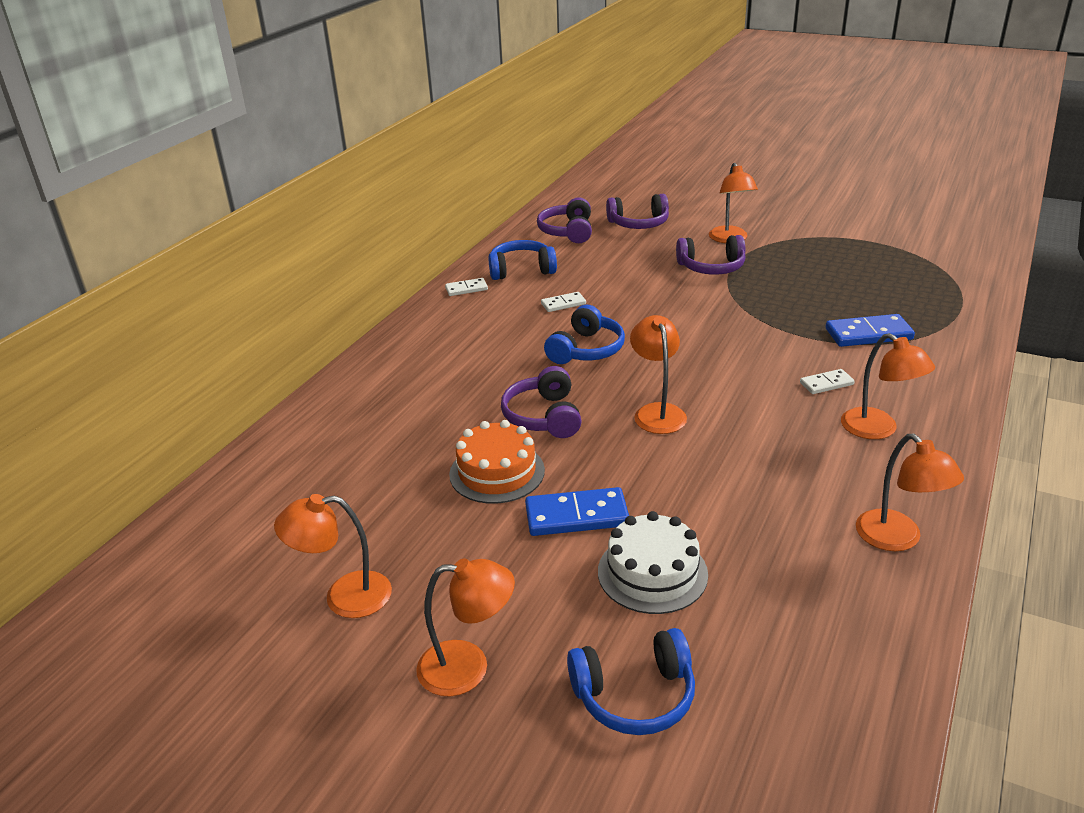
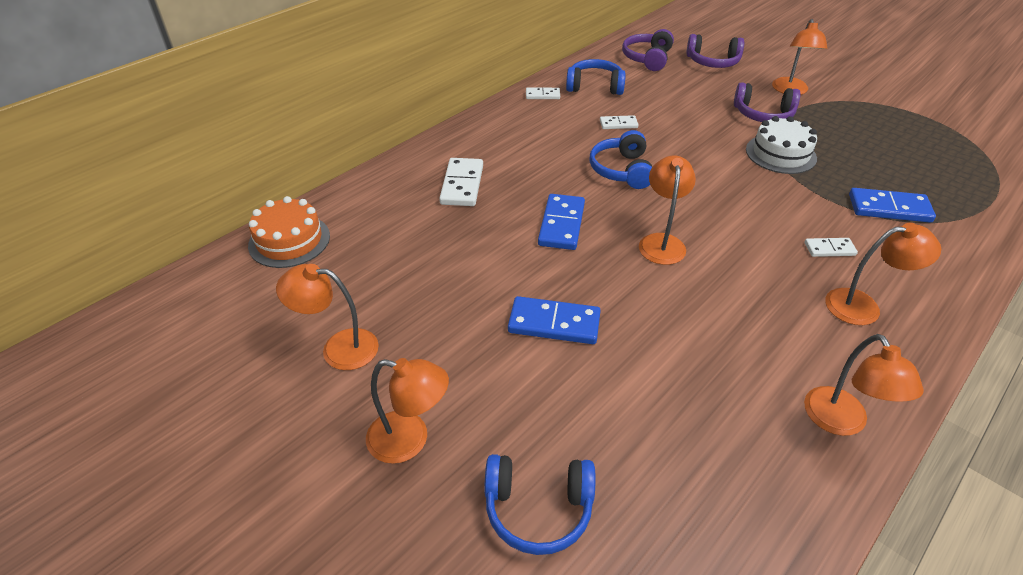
camera: 15 degrees right, 10 degrees up
(414, 399) = (462, 185): none -> white domino
(497, 472) = (503, 266): orange cake -> orange cake (289, 240)
(544, 416) = (562, 224): purple headphones -> blue domino
(586, 350) = (622, 170): blue headphones -> blue headphones turned 135 degrees clockwise
(652, 573) = (599, 394): white cake -> white cake (780, 154)
(878, 430) = (863, 306): orange lamp -> orange lamp turned 75 degrees counterclockwise

